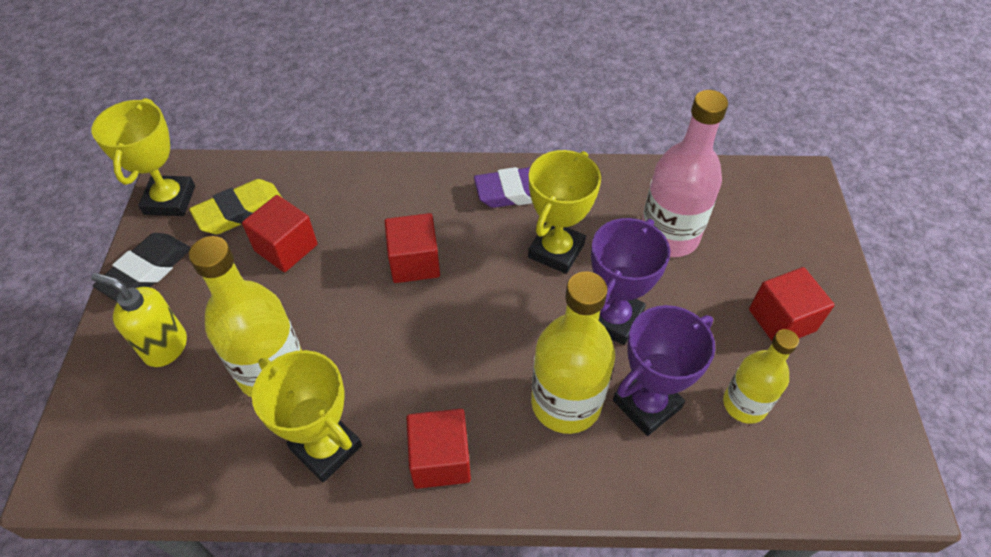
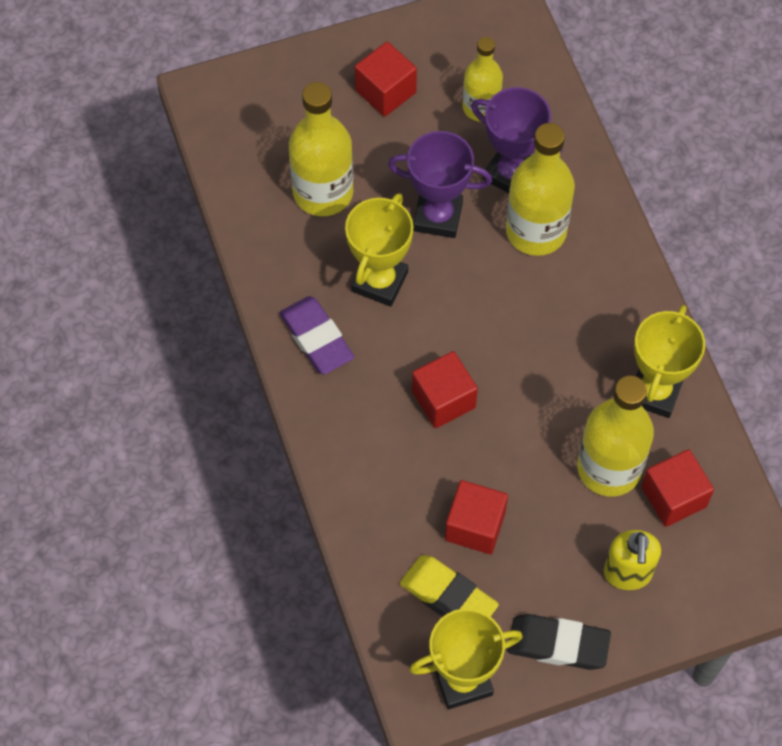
camera: 110 degrees left, 10 degrees up
(440, 459) = (625, 305): red cube -> red cube (673, 497)
(556, 251) = (379, 281): yellow trophy -> yellow trophy turned 75 degrees counterclockwise
(668, 236) = (323, 192): pink bottle -> yellow bottle

